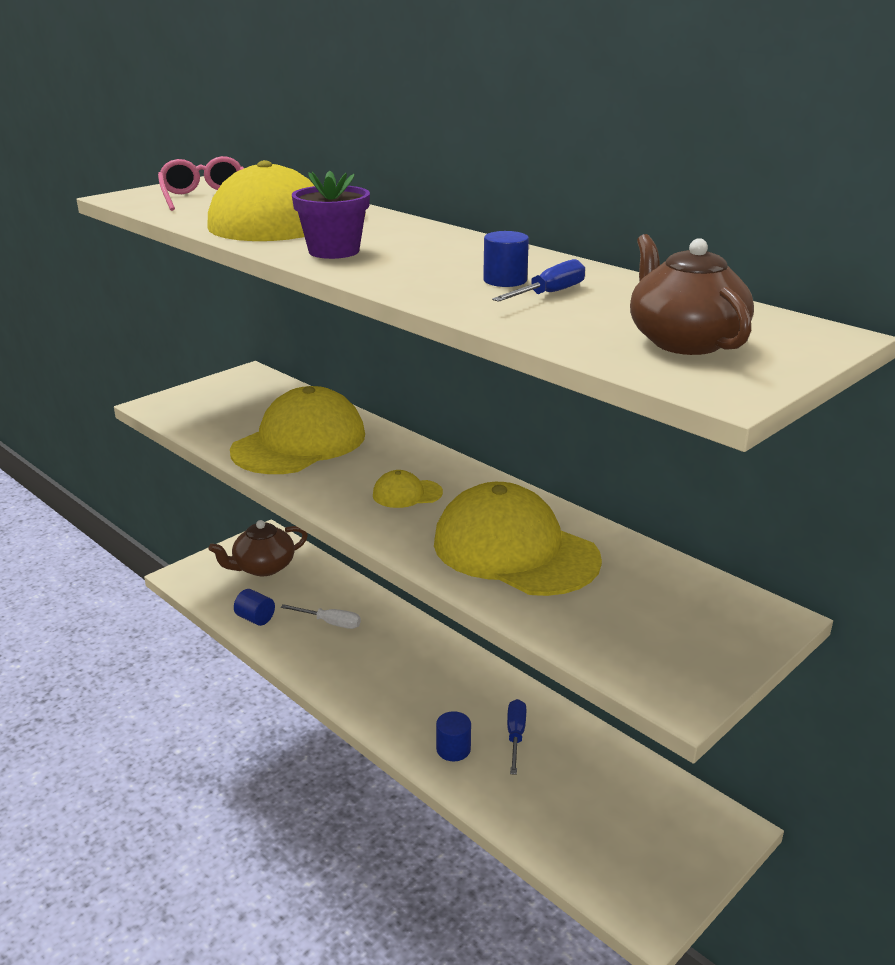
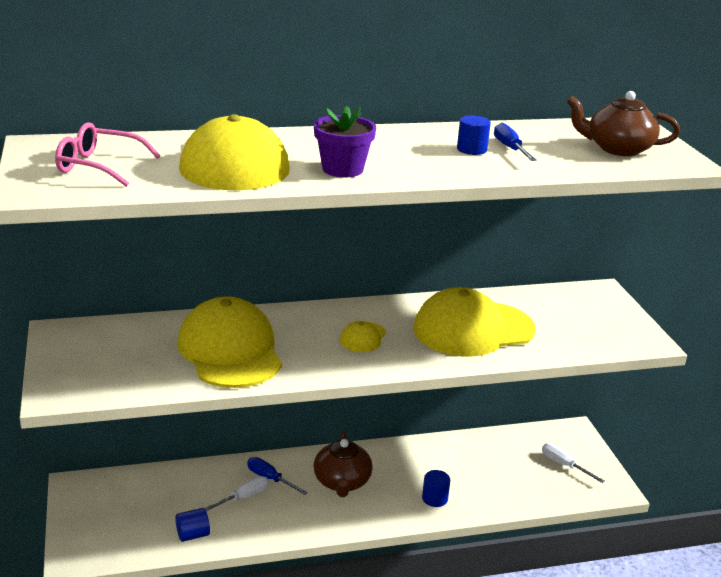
camera: 60 degrees left, 0 degrees up
(263, 567) = (122, 504): brown teapot -> brown teapot (342, 482)
(515, 736) = (444, 468): blue screwdriver -> blue screwdriver (270, 479)
(640, 843) = (564, 465): none -> white screwdriver

